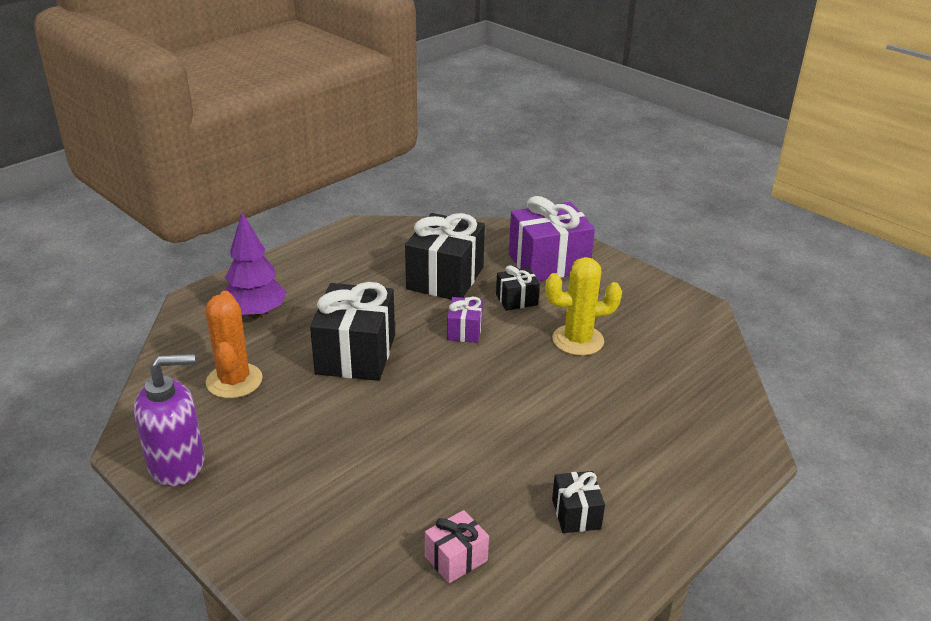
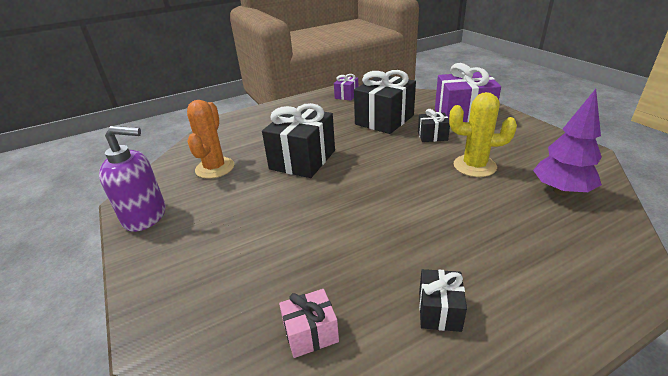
camera: 20 degrees right, 0 degrees up
(256, 313) = (251, 131): purple tree -> purple tree (561, 191)
(464, 331) = (386, 152): purple gift -> purple gift (346, 95)

